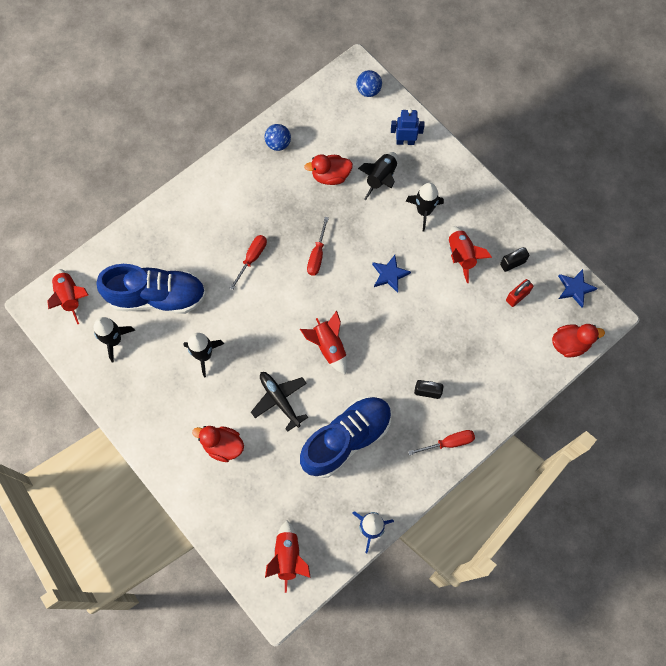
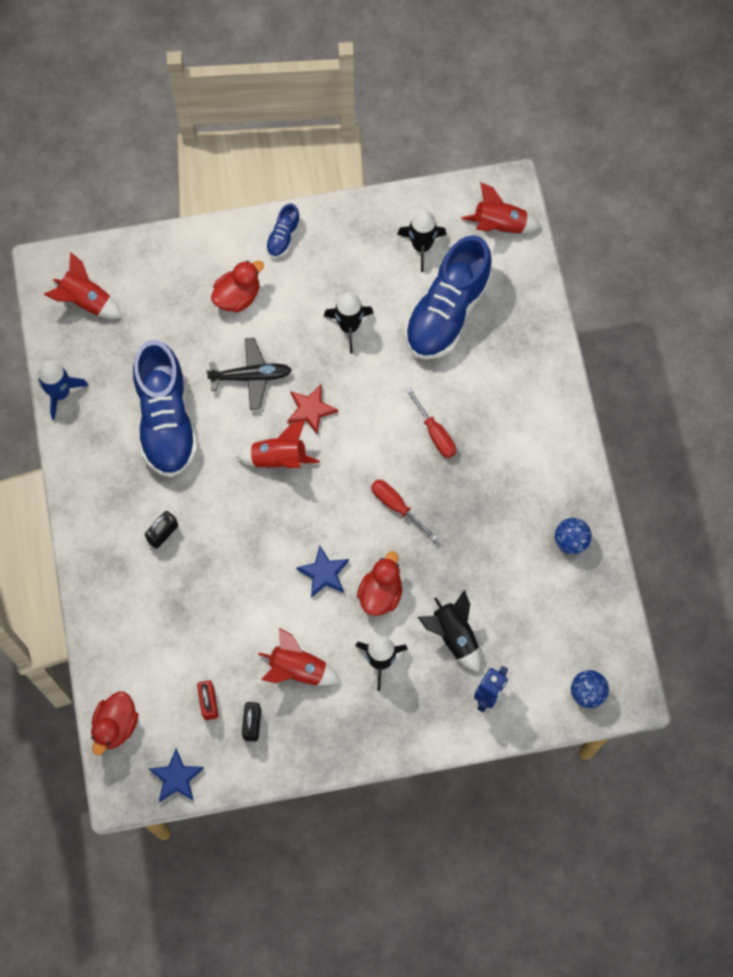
camera: 120 degrees right, 0 degrees up
(157, 441) = (283, 237): none -> blue shoe
(281, 346) = (310, 410): none -> red star
(330, 176) = (491, 578): red duck -> red duck (380, 593)
(448, 443) = (94, 522): red screwdriver -> none

